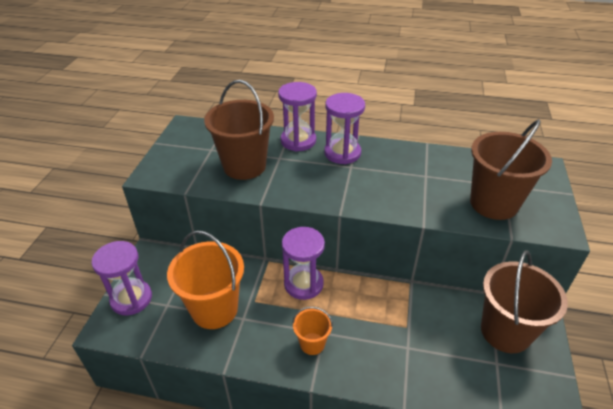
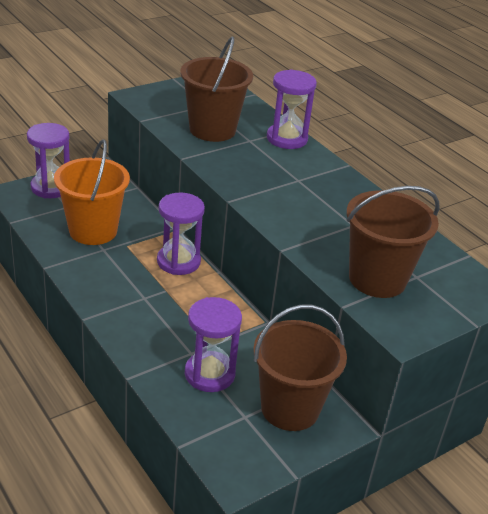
camera: 40 degrees right, 5 degrees down
(312, 343) = (126, 297): orange bucket -> none
(342, 153) = (309, 168): purple hourglass -> purple hourglass (209, 374)

